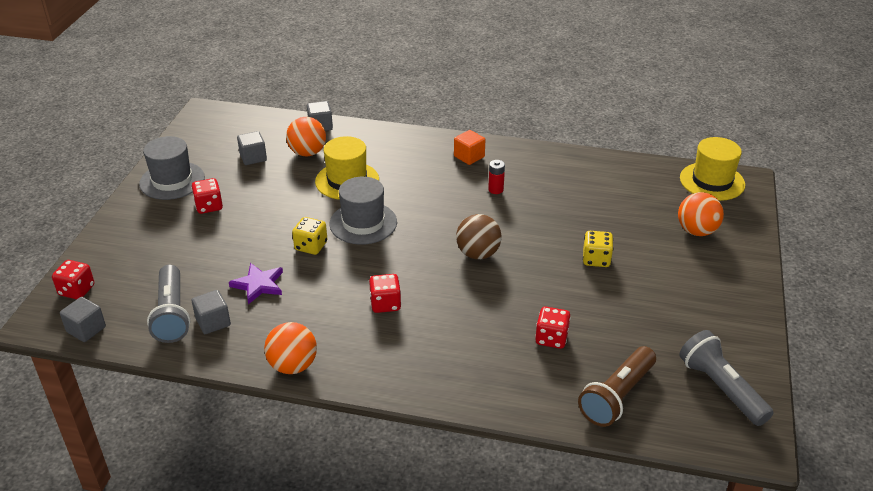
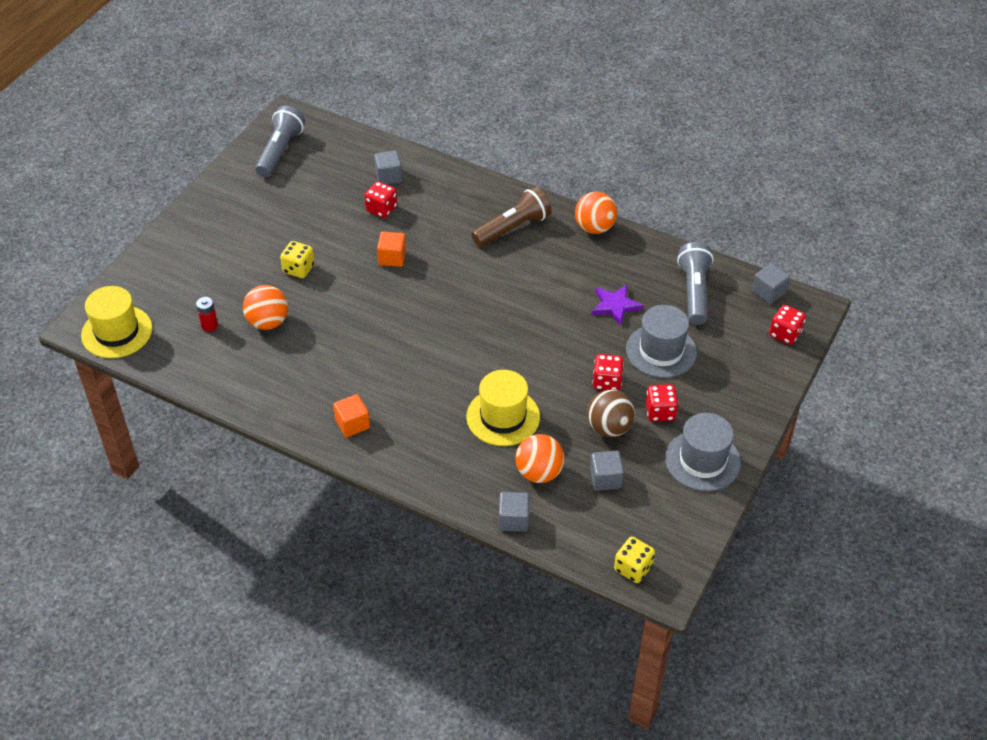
camera: 165 degrees left, 10 degrees up
(213, 322) = (658, 277): grey cube -> grey cube (388, 176)
(311, 246) = (559, 338): yellow dice -> yellow dice (633, 568)
(363, 223) = (501, 355): grey hat -> grey hat (661, 351)
(385, 304) = (505, 264): red dice -> red dice (607, 382)
(478, 254) = (403, 296): brown ball -> brown ball (609, 428)
(495, 190) = (347, 369): red battery -> red battery (209, 325)
(509, 288) = (392, 258): none -> orange cube
(617, 396) = (359, 160): brown flashlight -> brown flashlight (513, 228)
(696, 231) = (184, 278): orange ball -> orange ball (268, 322)
(721, 388) = (280, 151): grey flashlight -> grey flashlight turned 150 degrees counterclockwise

